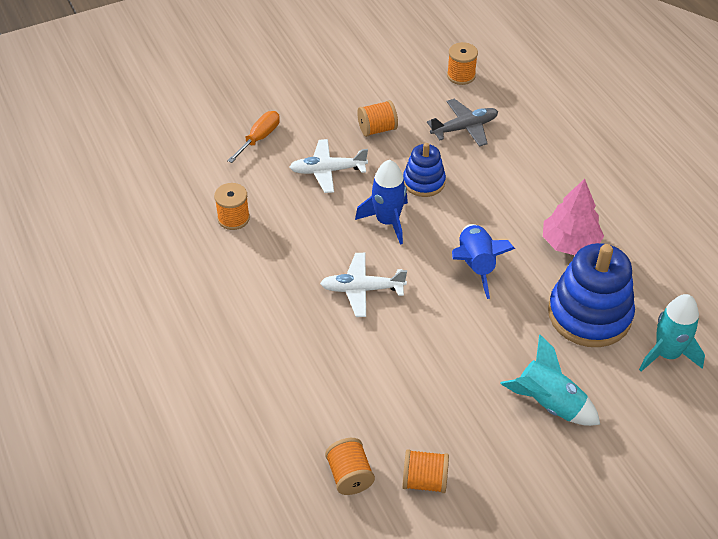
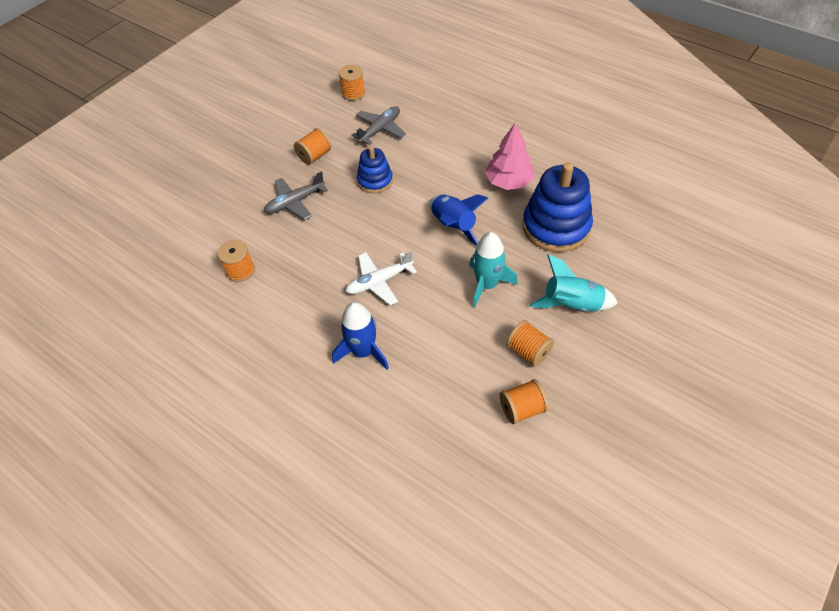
camera: 25 degrees left, 5 degrees up
(259, 138) = (224, 199): orange screwdriver -> none
(327, 171) = (295, 202): white plane -> grey plane
(349, 476) = (463, 434): orange spool -> orange spool (528, 351)
(387, 221) = (366, 221): blue rocket -> blue rocket (363, 351)
(666, 354) = (625, 231): turquoise rocket -> turquoise rocket (487, 285)

